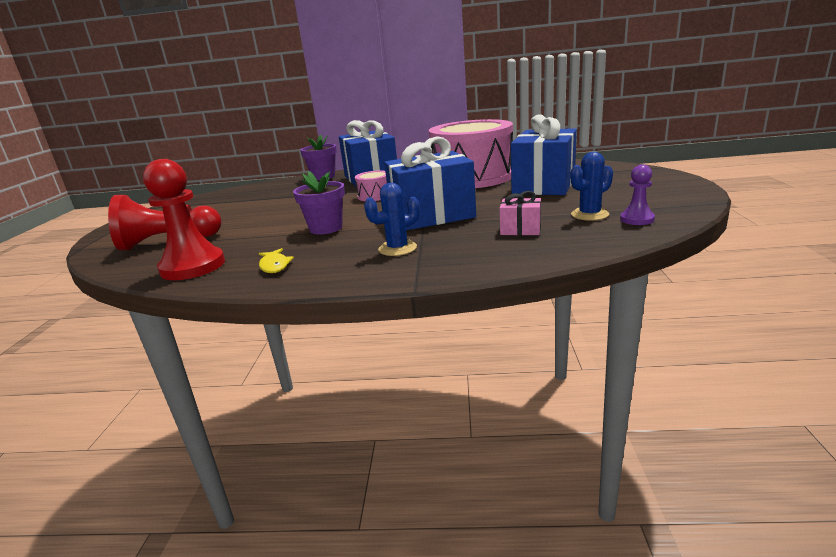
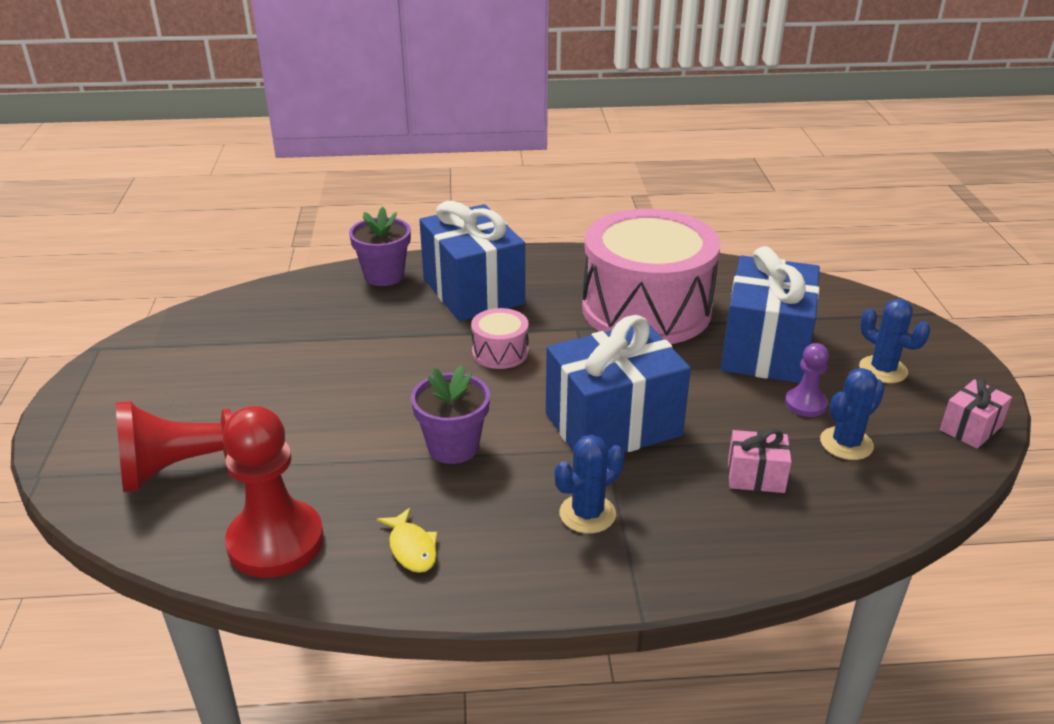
camera: 10 degrees left, 10 degrees up
(623, 187) = (883, 370): none -> blue cactus
(637, 219) = (912, 462): purple pawn -> purple pawn (805, 404)
(683, 204) = (970, 428): none -> pink gift

